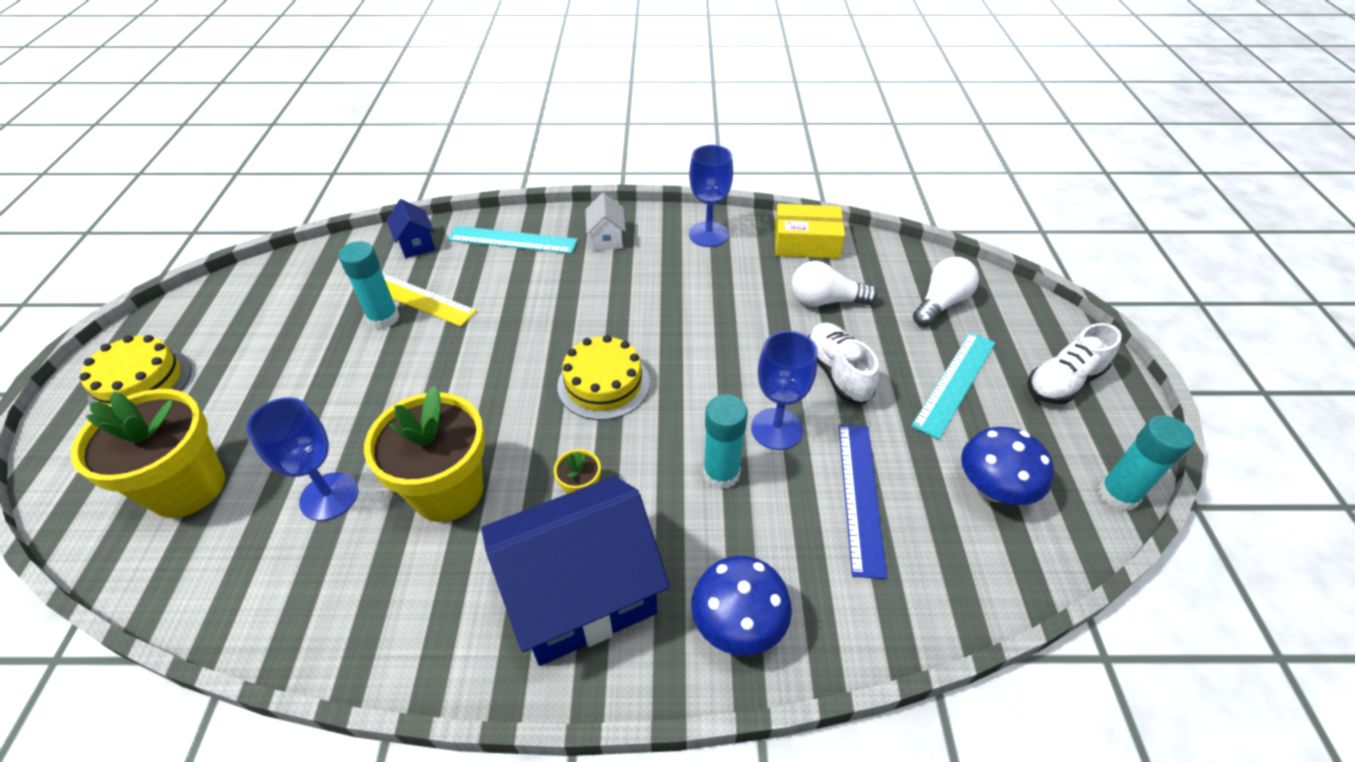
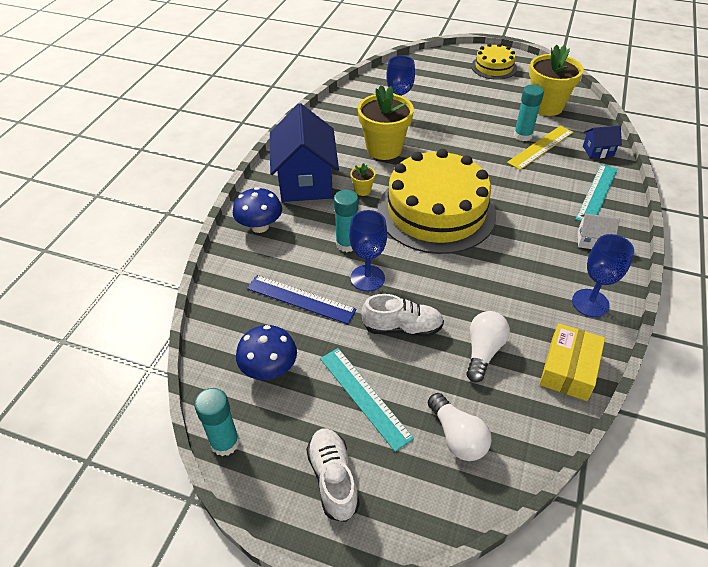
camera: 110 degrees right, 0 degrees up
(187, 487) = (421, 82): yellow flower pot -> yellow flower pot (546, 106)
(603, 384) = (436, 211): yellow cake -> yellow cake, size x2.00

